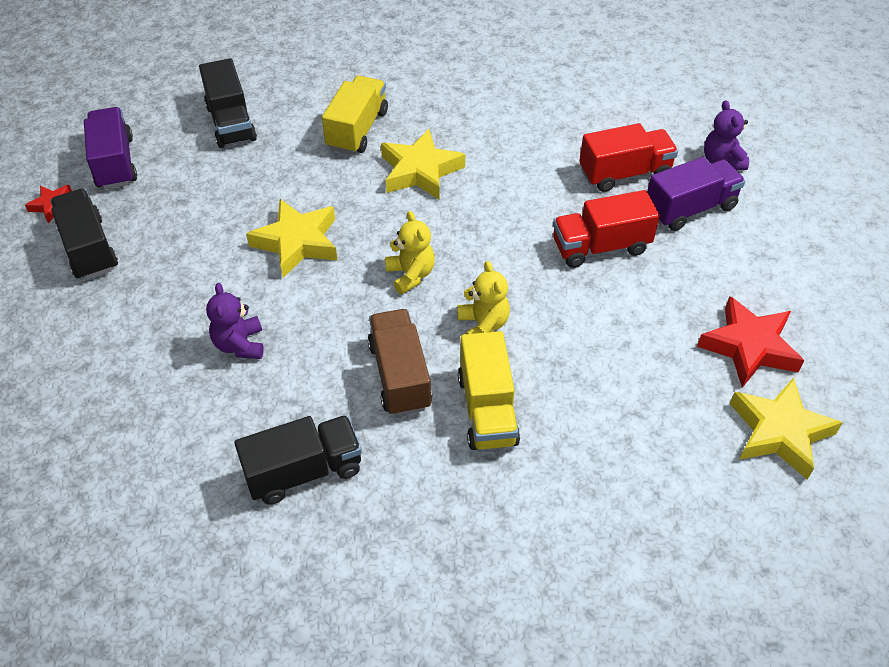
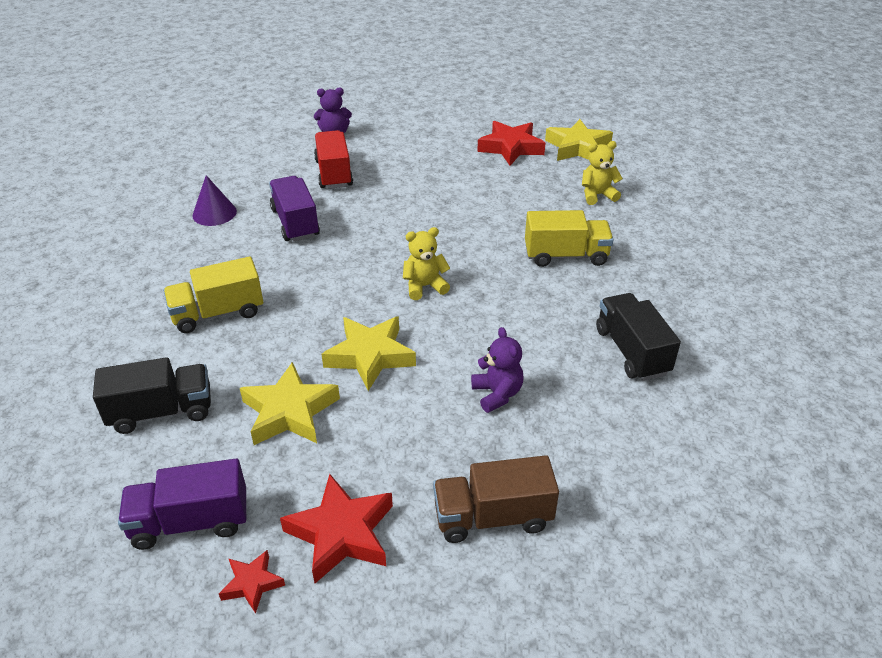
camera: 85 degrees left, 10 degrees down
(89, 248) = (341, 533): black truck -> red star
(240, 345) = (497, 394): purple teddy bear -> purple teddy bear turned 105 degrees counterclockwise
(357, 130) = (218, 313): yellow truck -> yellow truck turned 45 degrees counterclockwise
(400, 376) = (534, 297): brown truck -> brown truck (493, 517)
(420, 171) = (294, 275): yellow star -> yellow star (289, 411)
(483, 325) = (484, 252): yellow teddy bear -> yellow teddy bear (597, 195)
(520, 95) = (214, 213): none -> purple cone
(600, 246) = (410, 192): red truck -> none
(690, 209) = (380, 152): purple truck -> purple truck (295, 223)

